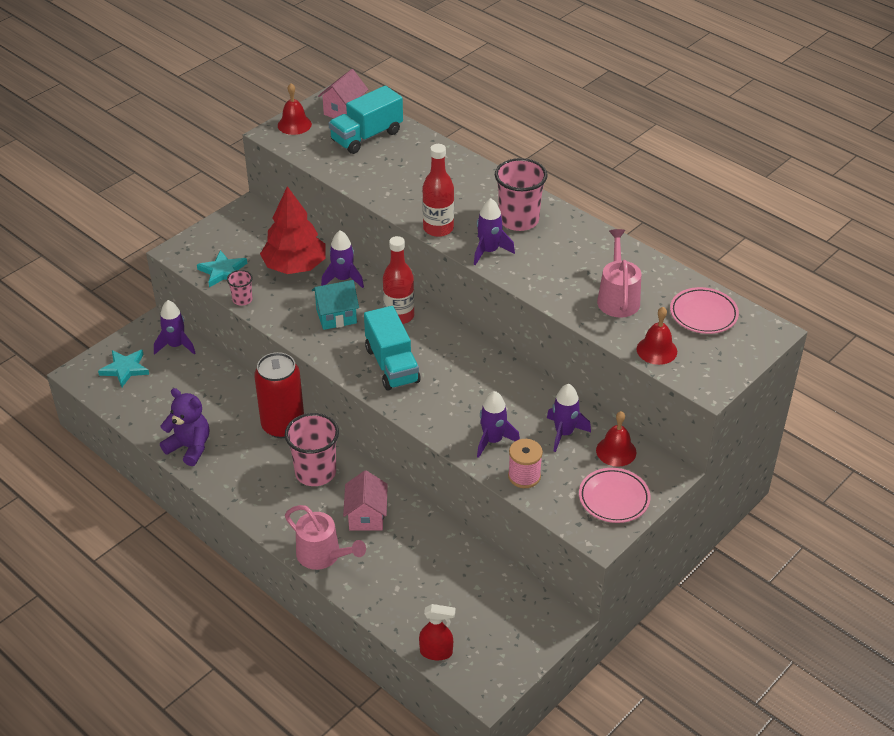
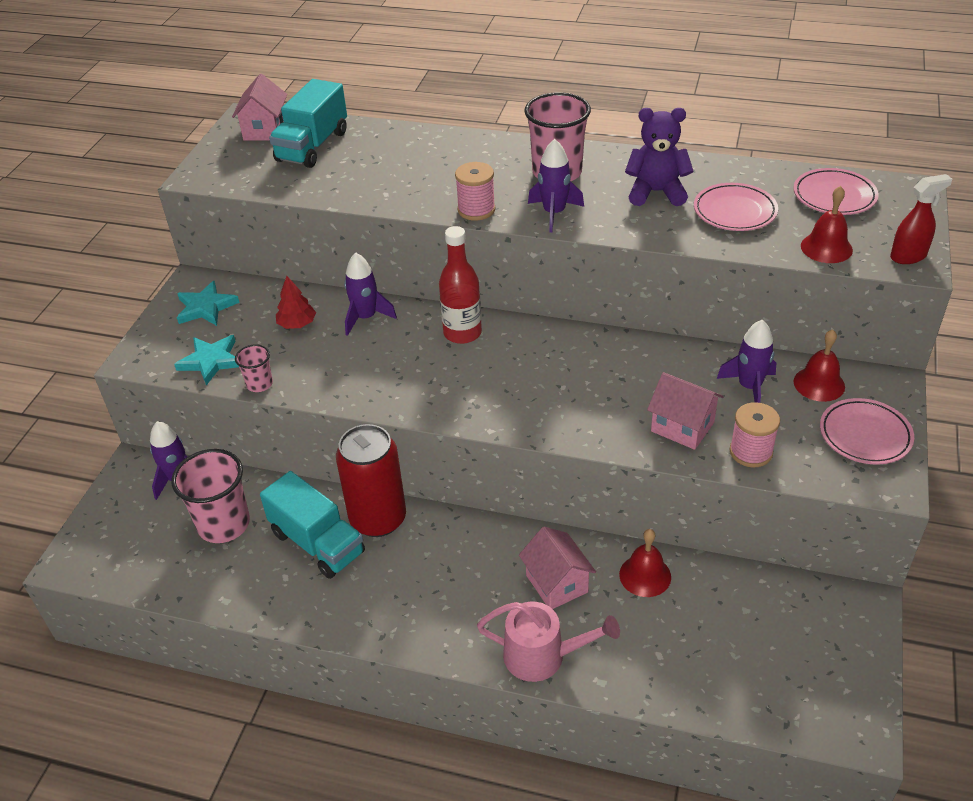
camera: 25 degrees left, 0 degrees up
(125, 369) = (129, 533): turquoise star -> turquoise star (206, 307)
(189, 447) = (279, 595): purple teddy bear -> purple teddy bear (656, 192)
(294, 124) = (215, 160): red bell -> red bell (645, 575)
(295, 266) = (297, 324): red tree -> red tree, size x0.48
(315, 472) = (457, 558): pink cup -> pink cup (224, 524)
(336, 316) = (390, 360): turquoise house -> none
(392, 365) = (498, 389): turquoise truck -> turquoise truck (317, 543)
(436, 652) = (767, 713): red spray bottle -> red spray bottle (908, 256)
(438, 228) = (476, 210): red bottle -> pink spool
(493, 440) = (682, 427): purple rocket -> pink house
(617, 298) = (734, 212): pink watering can -> pink plate

